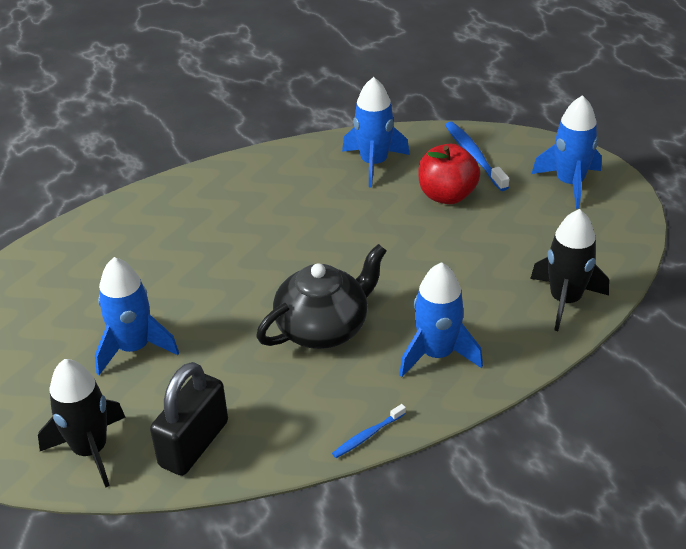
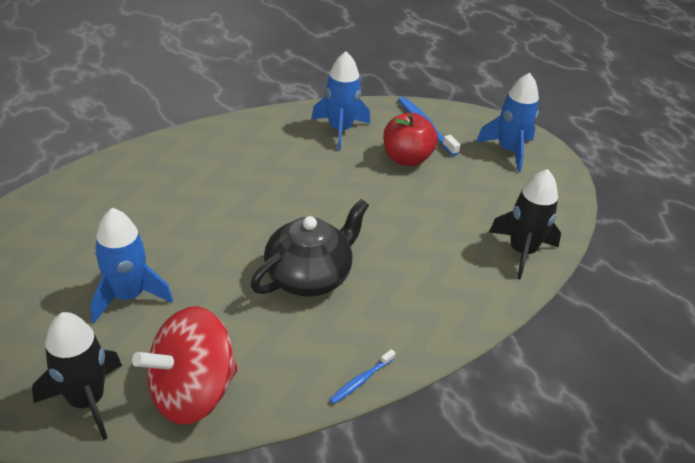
camera: 10 degrees left, 0 degrees up
(194, 443) = (192, 392): black padlock -> red spinning top
(437, 354) = (416, 301): blue rocket -> none

